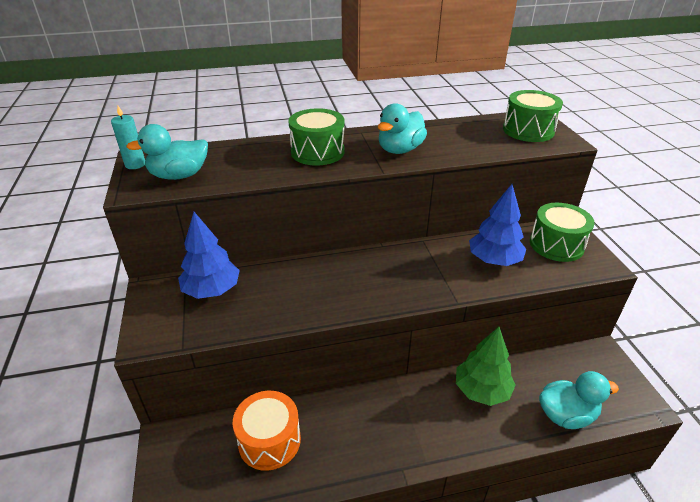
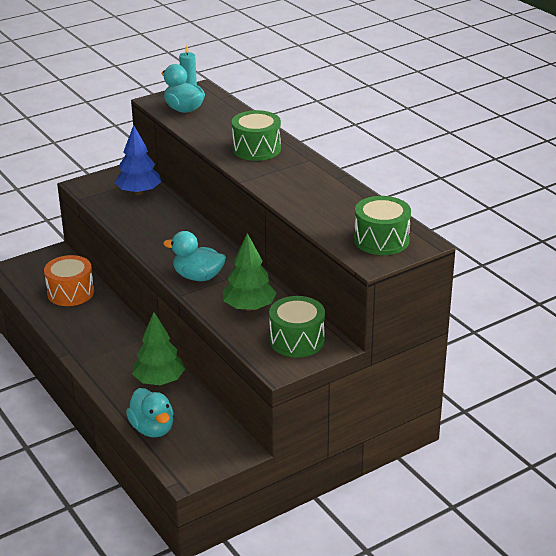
camera: 70 degrees right, 5 degrees down
(400, 150) = (287, 182): turquoise duck -> turquoise duck (198, 277)
(494, 260) = (249, 307): blue tree -> green tree

